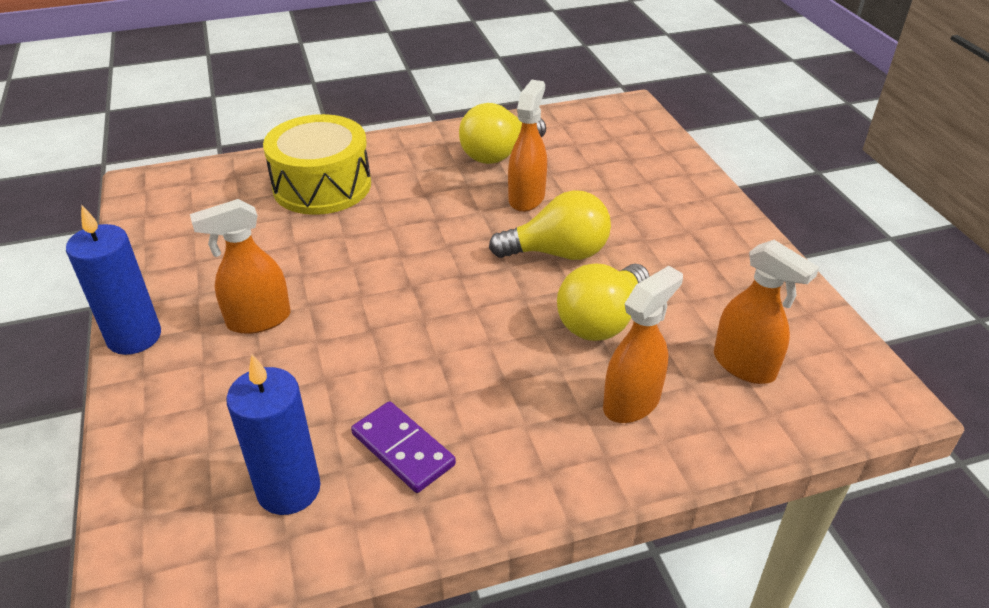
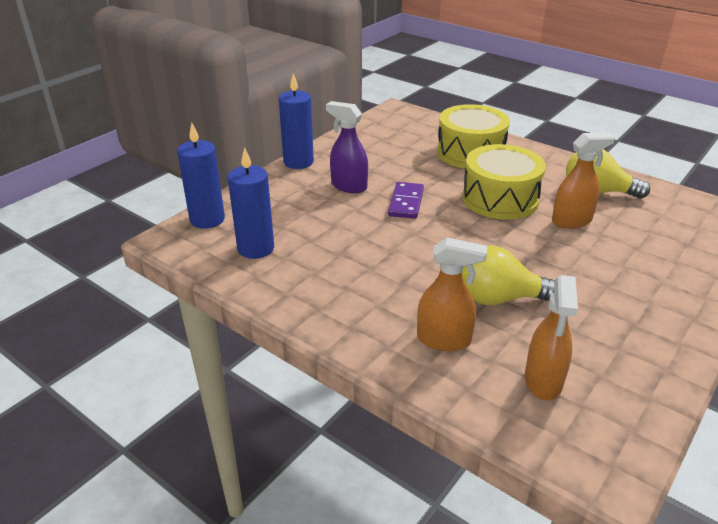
camera: 55 degrees right, 5 degrees down
(148, 514) = (207, 219): none -> blue candle
(258, 320) = (348, 186): orange spray bottle -> purple spray bottle
(402, 449) = (314, 270): purple domino -> purple domino (406, 202)
(435, 219) = (500, 199): none -> yellow drum
(558, 253) = (538, 255): yellow light bulb -> none

